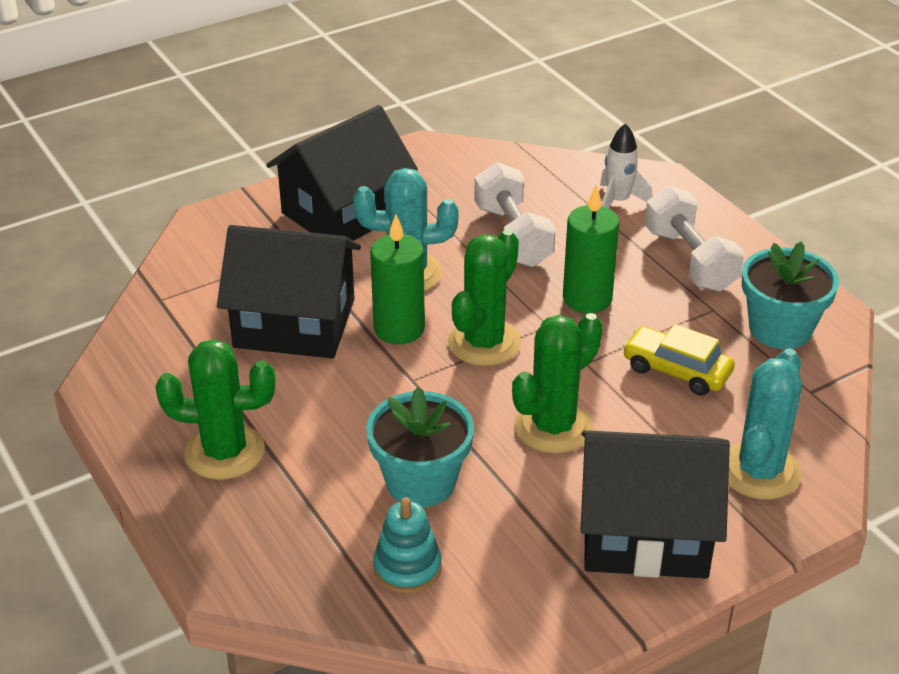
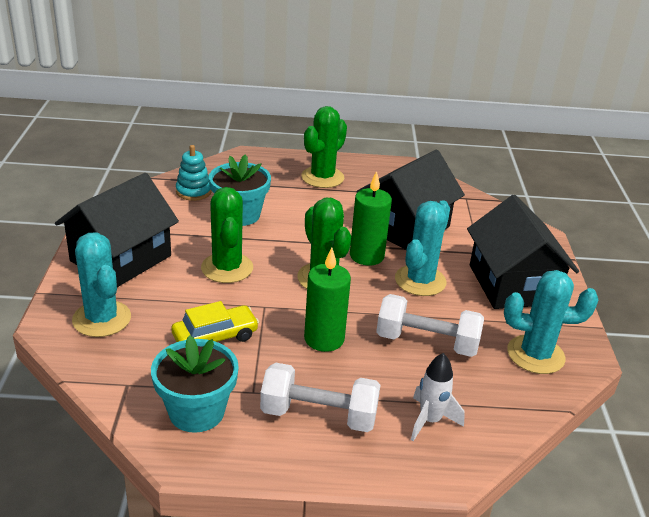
camera: 120 degrees right, 5 degrees down
(455, 172) = (535, 355): none -> turquoise cactus

